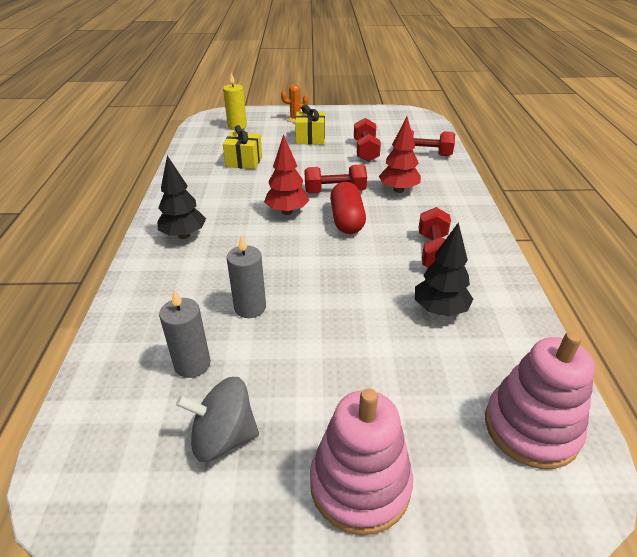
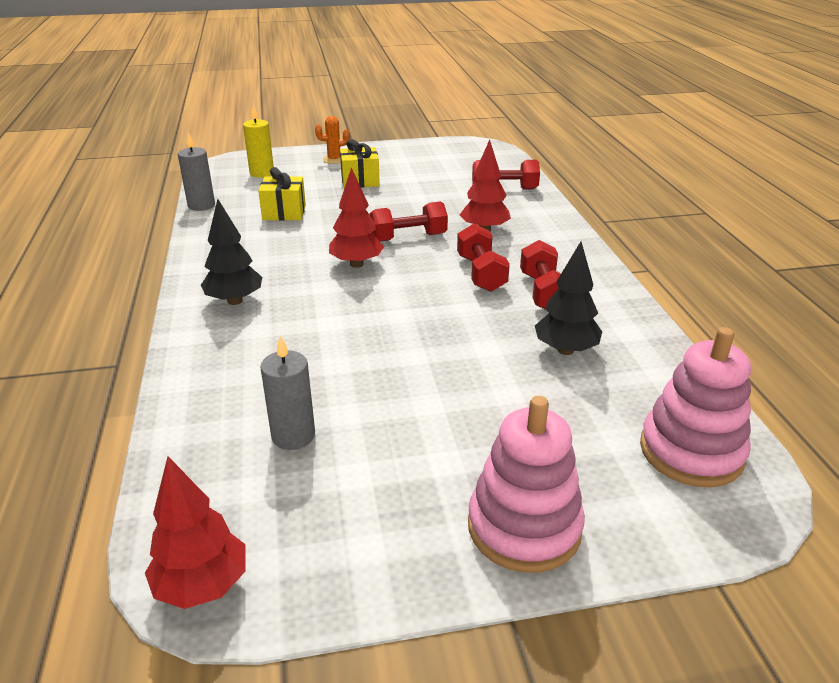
camera: 10 degrees left, 5 degrees down
(78, 499) = (202, 586): none -> red tree
(223, 437) = (355, 503): grey spinning top -> none
(250, 307) = (344, 370): grey candle -> grey candle (201, 205)
(346, 220) = (432, 267): red capsule -> none
(365, 151) = (433, 190): red dumbbell -> red dumbbell (481, 273)

